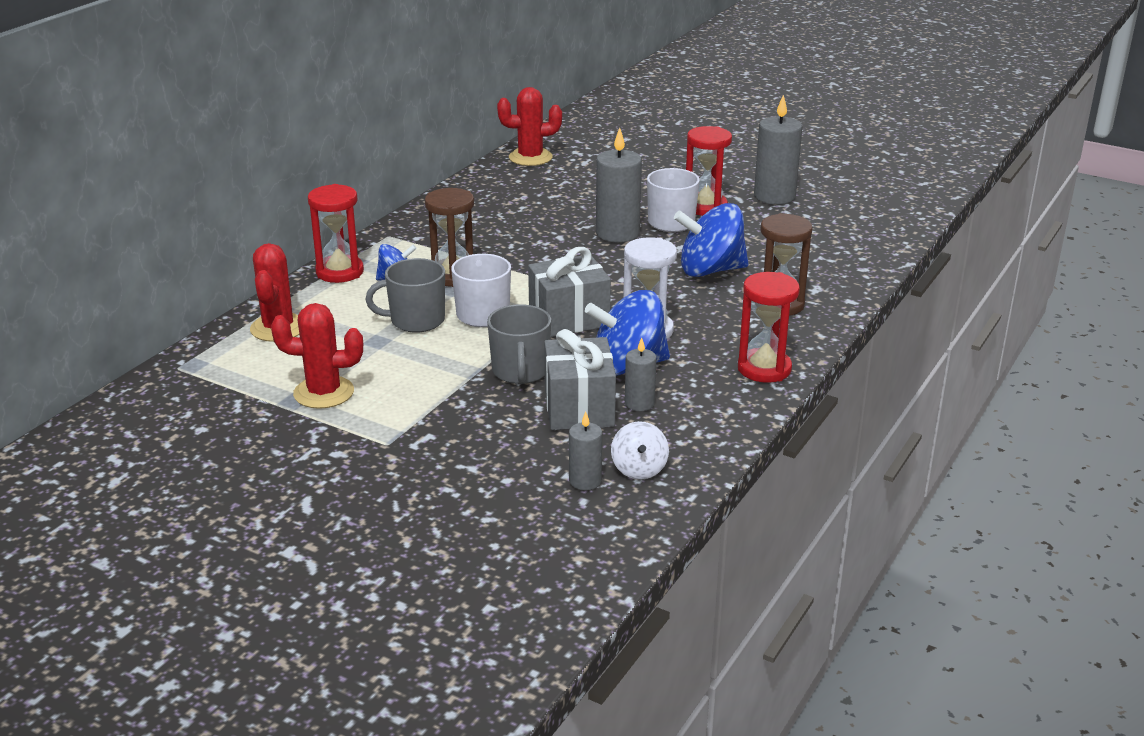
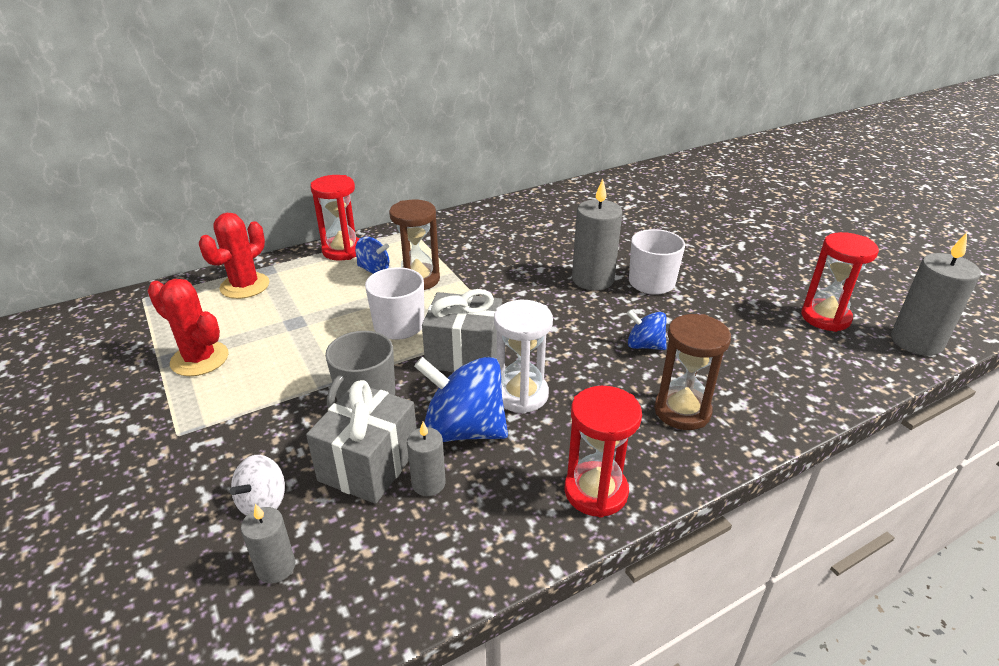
camera: 30 degrees right, 5 degrees up
(416, 320) = (344, 313): grey mug -> none
(530, 157) = (587, 192): red cactus -> none
(639, 469) = (341, 577): white spinning top -> white spinning top (263, 503)
(705, 207) = (698, 276): red hourglass -> red hourglass (825, 317)
(710, 270) = (644, 345): blue spinning top -> blue spinning top, size x0.54
(774, 196) = (777, 283): grey candle -> grey candle (916, 341)

